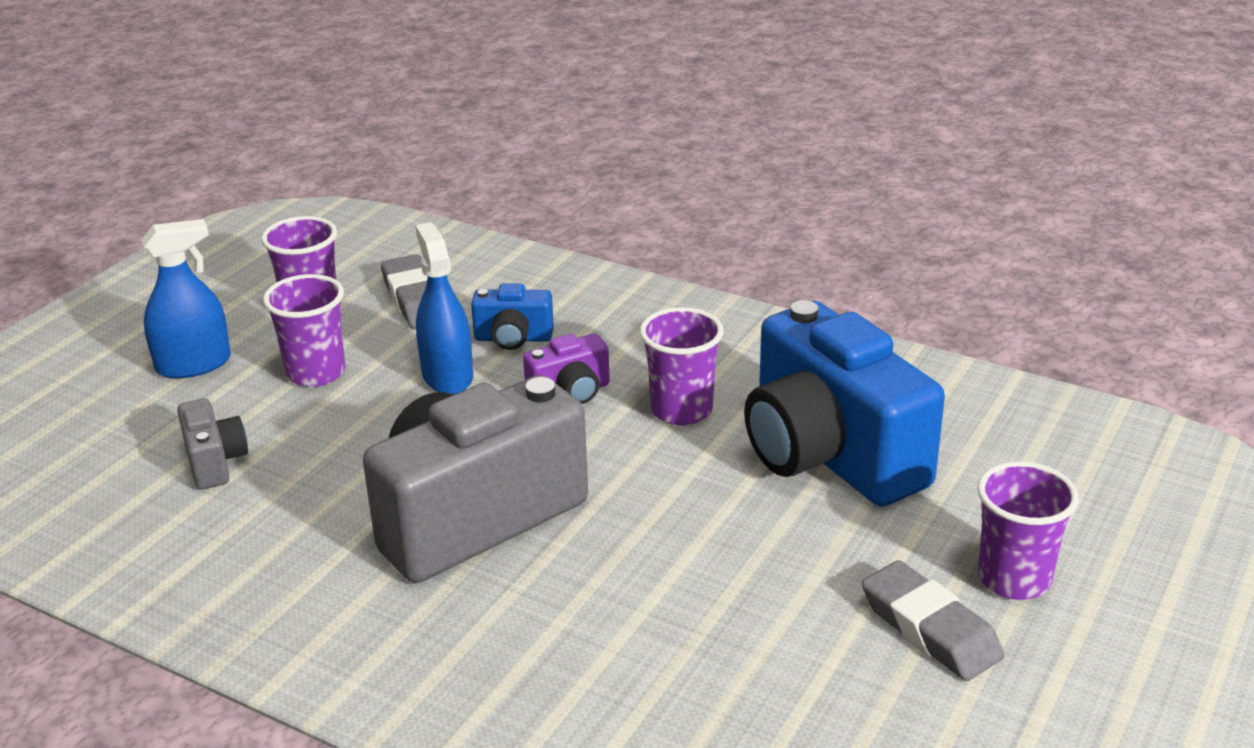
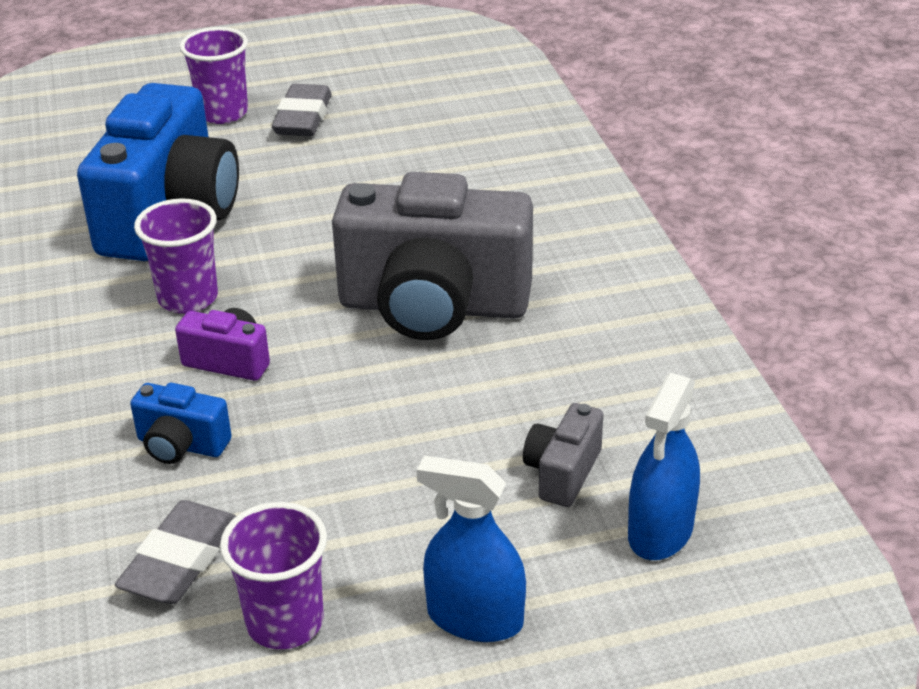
camera: 135 degrees left, 5 degrees up
(316, 373) = (380, 522): purple cup -> none
(447, 376) = (286, 440): blue spray bottle -> blue spray bottle (660, 531)
(513, 338) = (181, 445): blue camera -> blue camera turned 150 degrees clockwise

